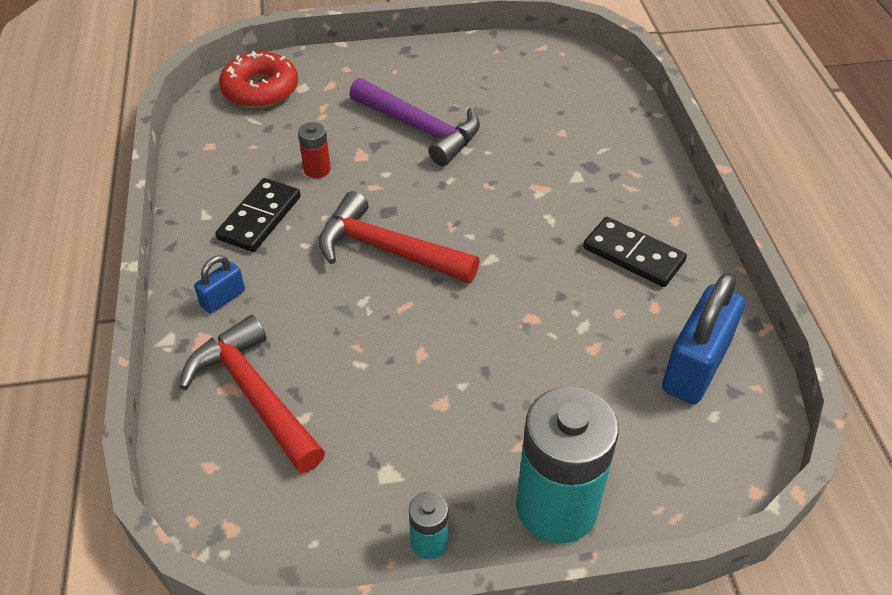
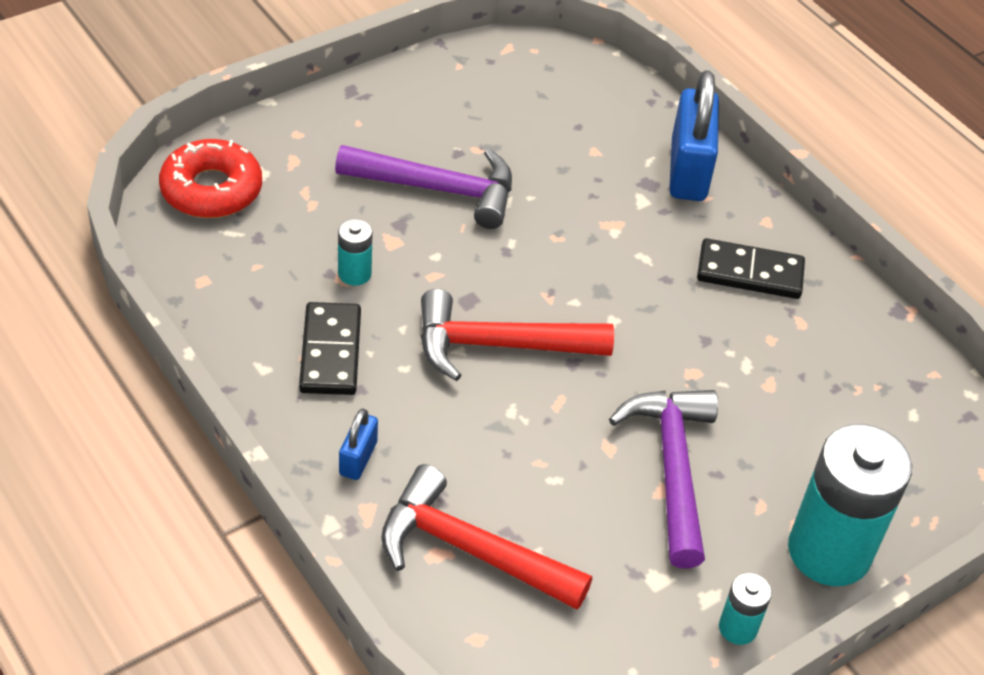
camera: 30 degrees left, 0 degrees up
(317, 169) = (354, 274): red battery -> turquoise battery
(462, 388) = (672, 468): none -> purple hammer
(695, 366) = (872, 371): blue padlock -> blue padlock (688, 170)

